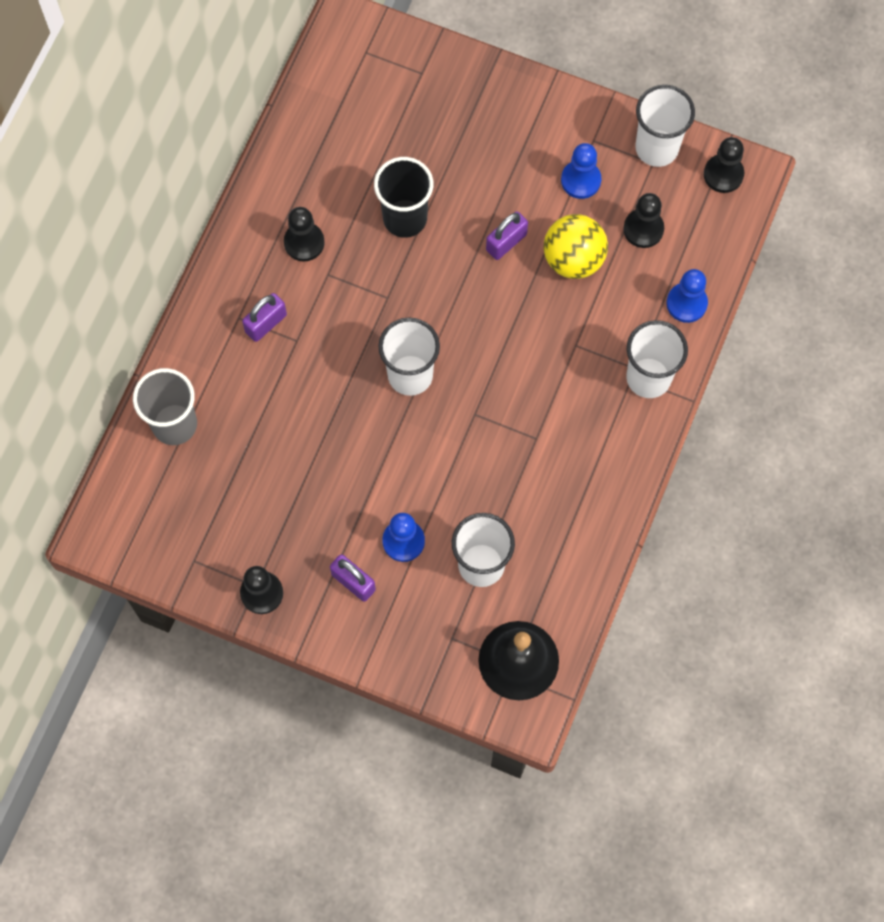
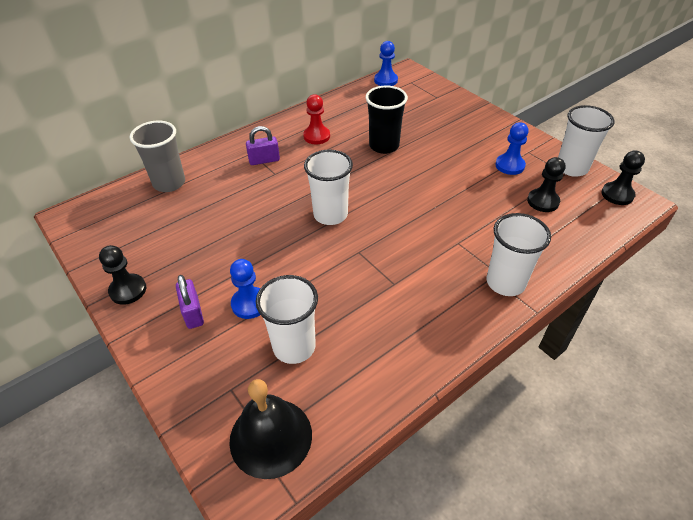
camera: 30 degrees right, 25 degrees down
(304, 242) = (316, 136): black pawn -> red pawn
(506, 242) = (441, 176): purple padlock -> none
(573, 259) = (483, 199): yellow ball -> none
(686, 303) = (558, 251): blue pawn -> blue pawn (385, 80)

